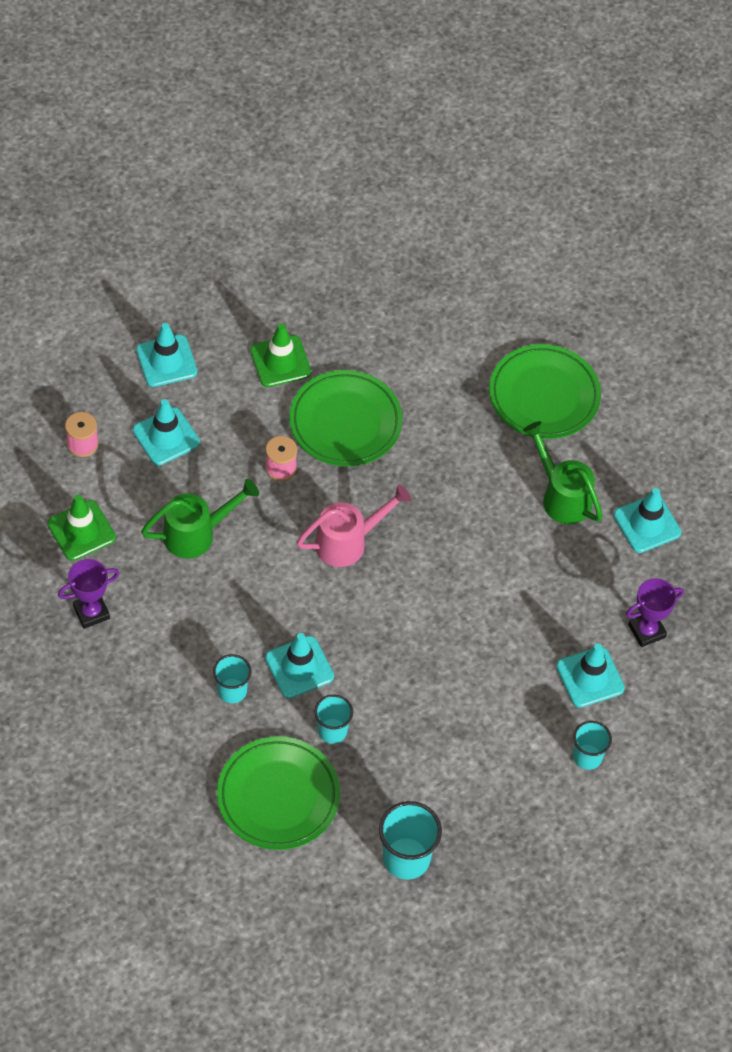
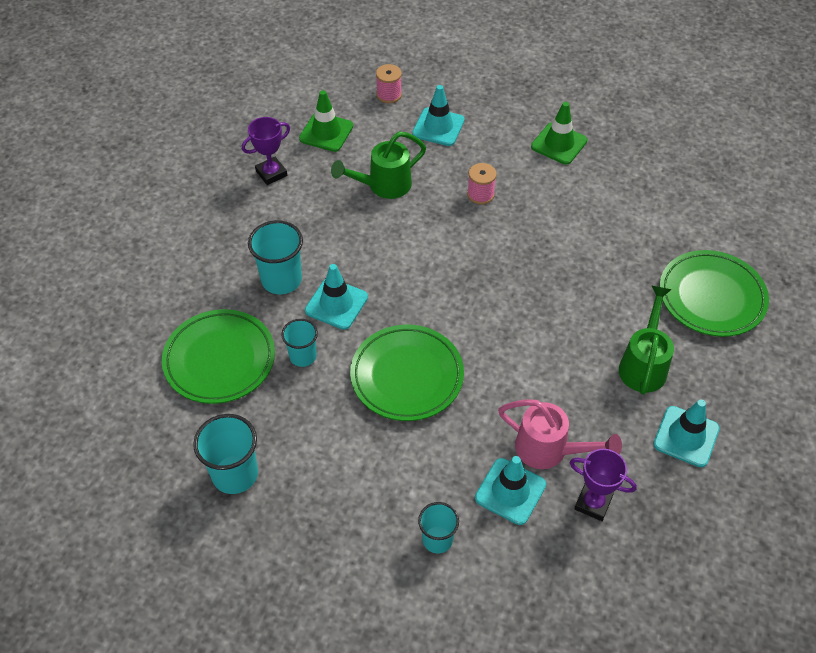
camera: 55 degrees right, 5 degrees down
(91, 612) = (271, 173): purple trophy -> purple trophy turned 60 degrees counterclockwise
(166, 361) = (492, 93): turquoise traffic cone -> none
(196, 534) = (383, 186): green watering can -> green watering can turned 120 degrees clockwise
(232, 691) = (281, 280): turquoise cup -> turquoise cup, size x1.57
(345, 422) = (554, 204): green plate -> green plate (407, 376)
(348, 542) = (464, 266): pink watering can -> pink watering can (549, 450)

